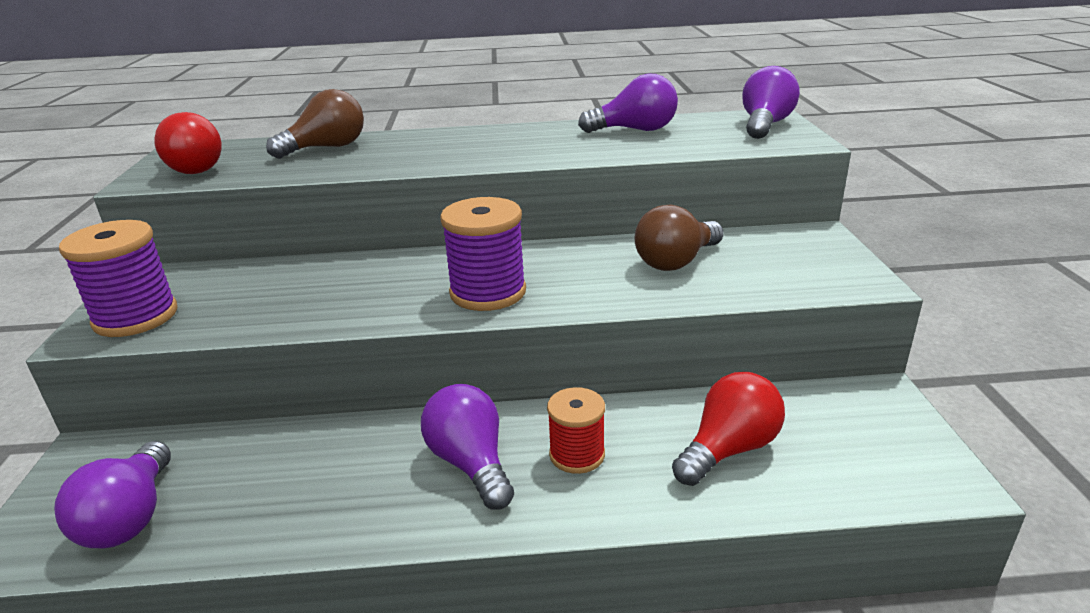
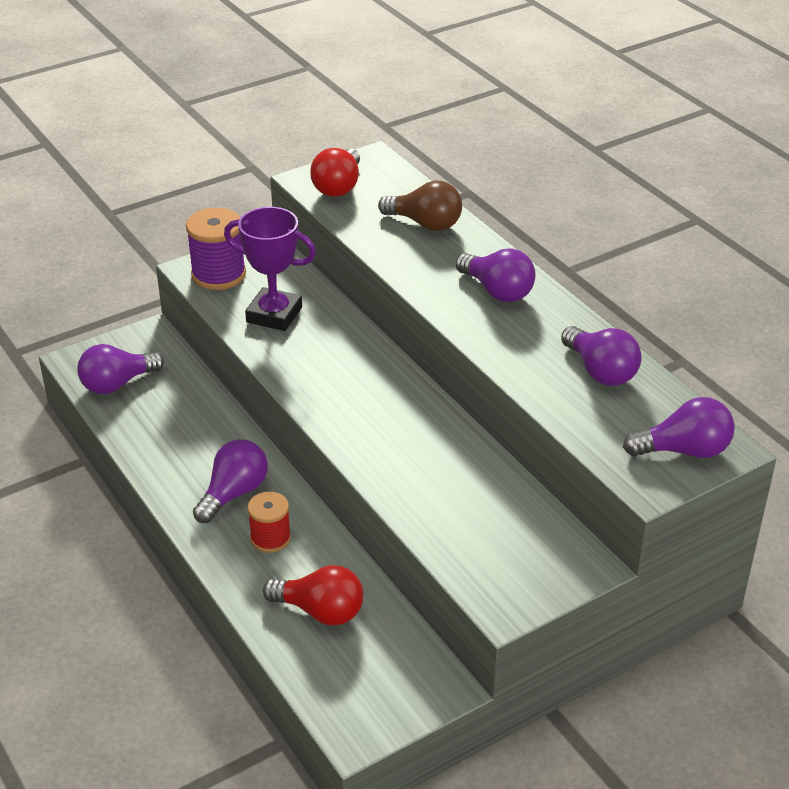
camera: 60 degrees right, 10 degrees up
(269, 298) = (274, 315): none -> purple trophy
(474, 141) = (497, 291): none -> purple light bulb
(488, 292) = (347, 408): purple spool -> none
(676, 262) = (465, 490): brown light bulb -> none

